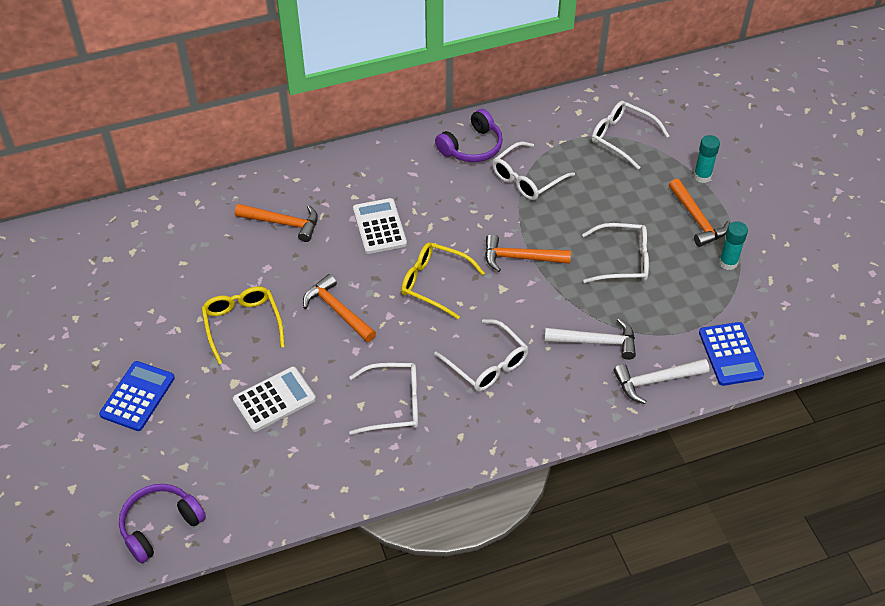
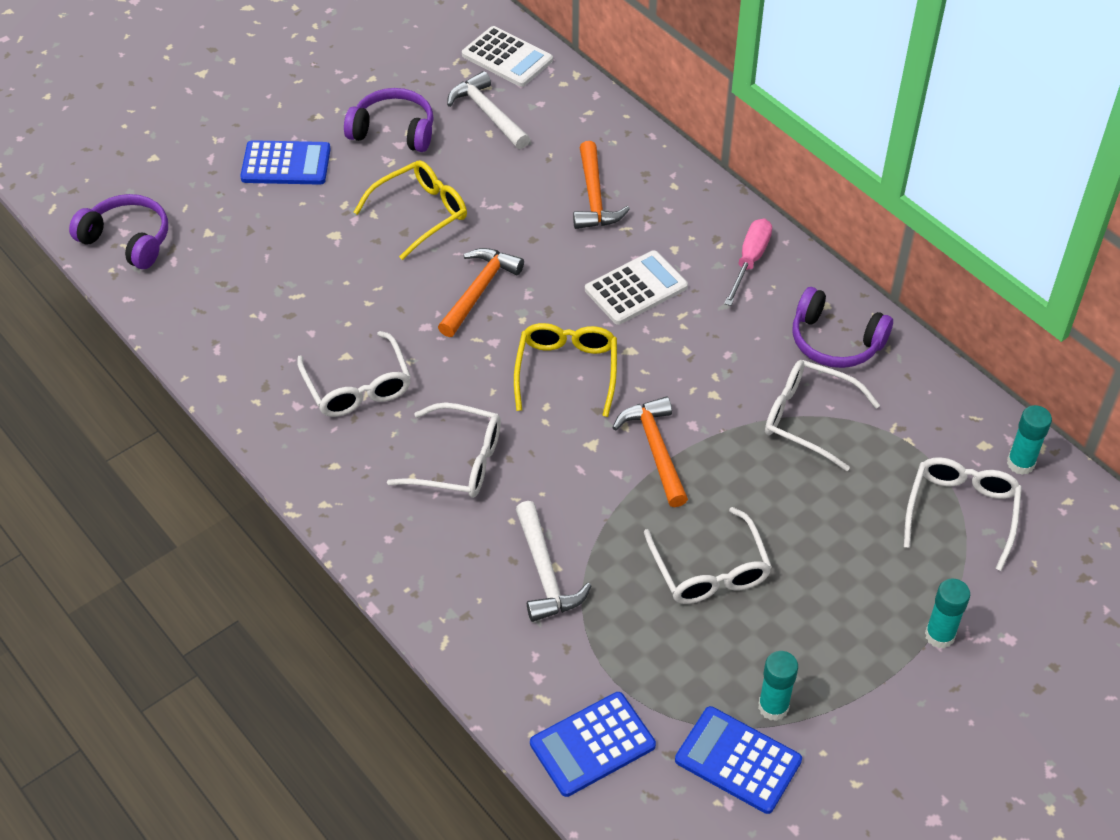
camera: 70 degrees right, 0 degrees up
(144, 318) = (394, 131): none -> purple headphones
(274, 399) = (324, 276): white calculator -> white calculator (507, 58)
(385, 163) = (750, 261): none -> pink screwdriver
(486, 364) = (457, 461): white glasses -> white glasses turned 105 degrees counterclockwise
(597, 102) = (1020, 463): none -> turquoise glue stick
(655, 381) = (505, 659): white hammer -> white hammer (488, 113)
(697, 219) = (842, 647): orange hammer -> none
(759, 290) = (738, 760): none -> blue calculator

